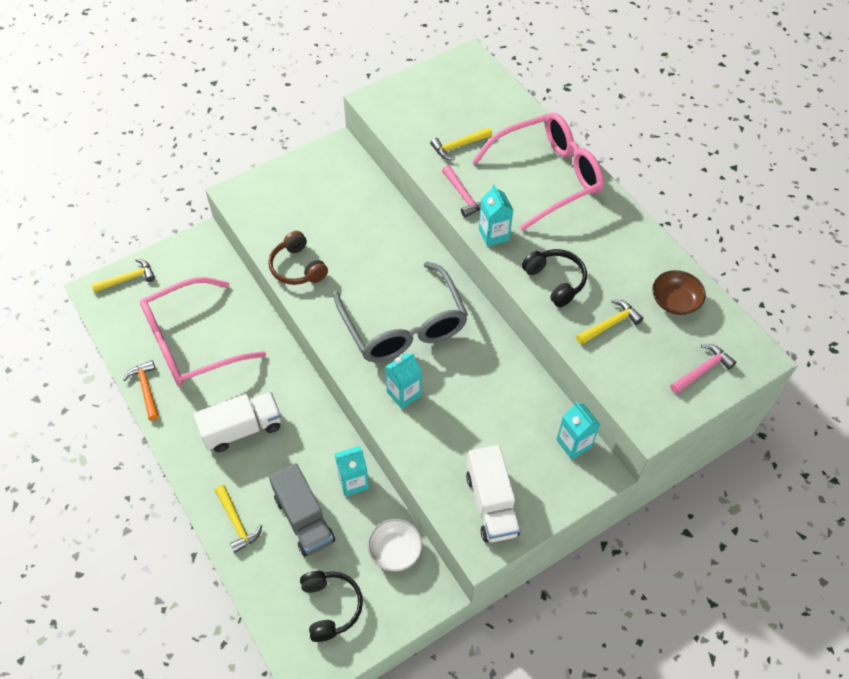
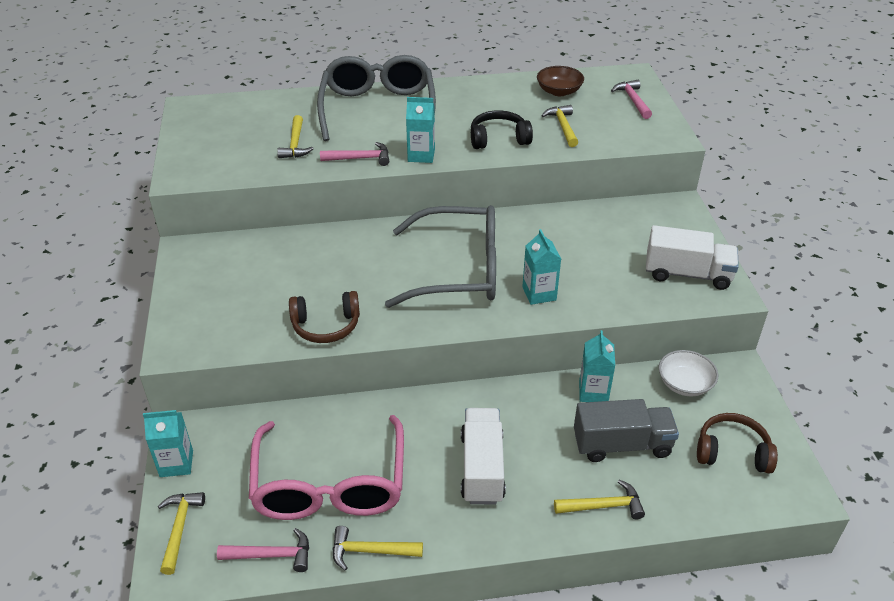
camera: 65 degrees left, 15 degrees down
(125, 336) = (272, 555): none -> pink hammer
(146, 389) = (370, 551): orange hammer -> yellow hammer
(330, 607) = (732, 452): black headphones -> brown headphones
(548, 176) = (378, 108): pink glasses -> grey glasses
(574, 443) = (645, 209): turquoise carton -> turquoise carton (176, 463)

